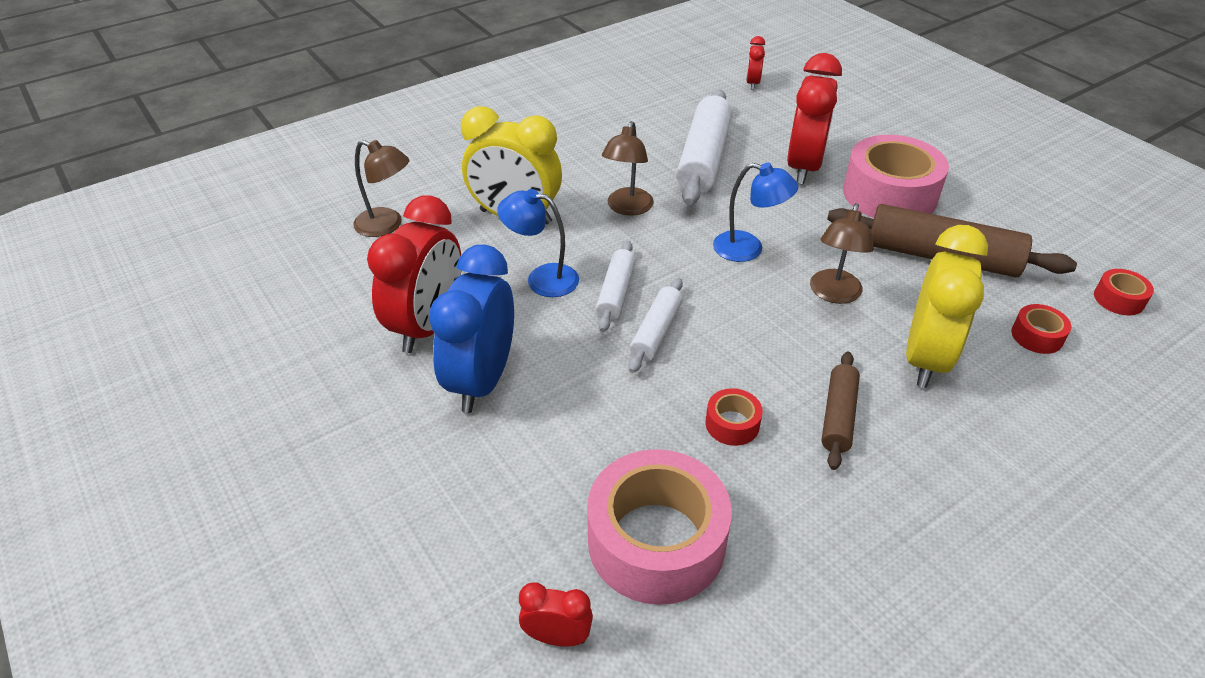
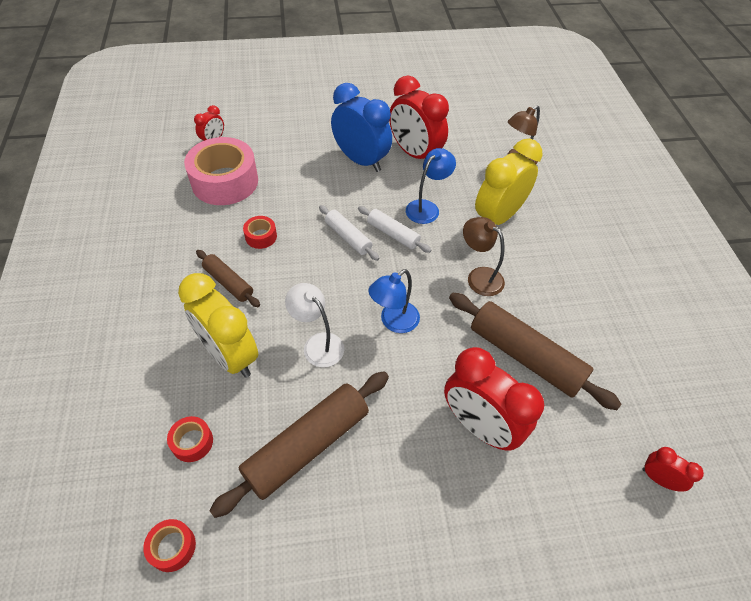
camera: 115 degrees right, 10 degrees up
(704, 159) = (525, 357): white rolling pin -> brown rolling pin
(834, 294) = (318, 344): brown lamp -> white lamp
(889, 194) = (405, 470): pink tape -> none

